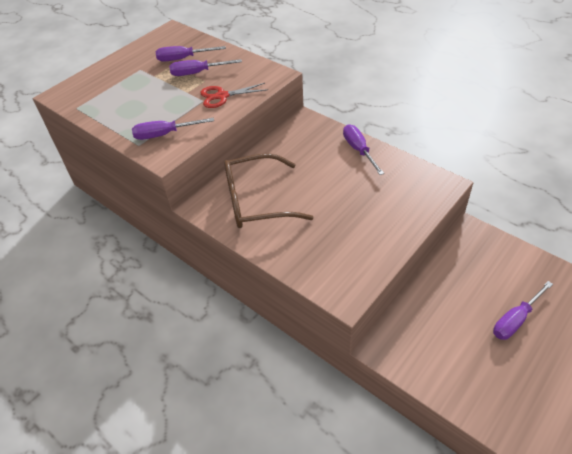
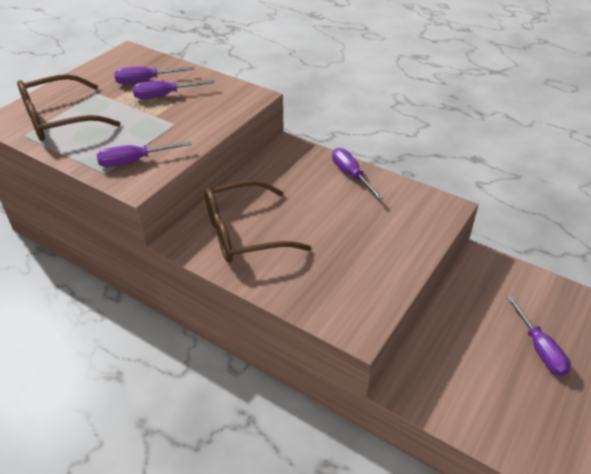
camera: 10 degrees left, 5 degrees down
(106, 94) = (59, 119): none -> brown glasses
(222, 96) = (196, 119): red scissors -> none
(515, 320) = (539, 349): purple screwdriver -> purple screwdriver turned 60 degrees counterclockwise

